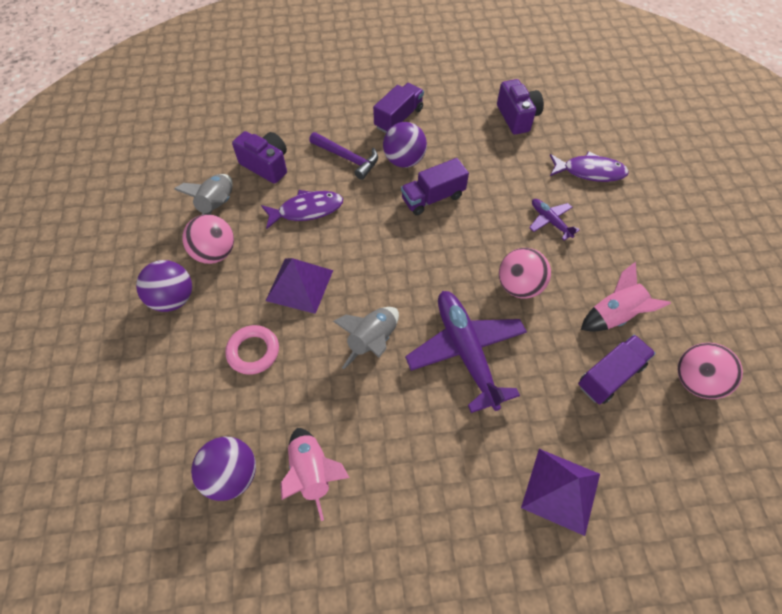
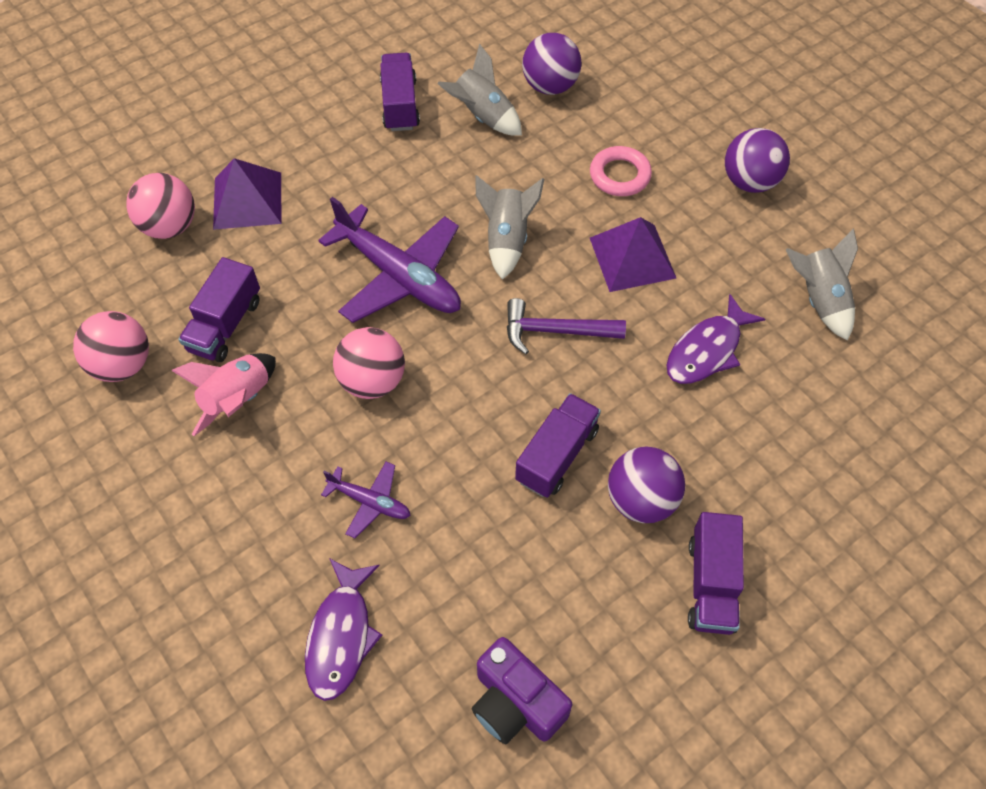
camera: 150 degrees right, 0 degrees up
(215, 253) = (759, 245): pink ball -> pink ball (170, 226)
(266, 165) = (821, 388): purple camera -> none
(312, 472) = (482, 116): pink rocket -> grey rocket
(347, 158) = (725, 459): purple hammer -> purple hammer (555, 331)
(376, 532) = (400, 105): none -> purple truck
(589, 171) = (341, 636): purple fish -> purple fish turned 60 degrees counterclockwise

